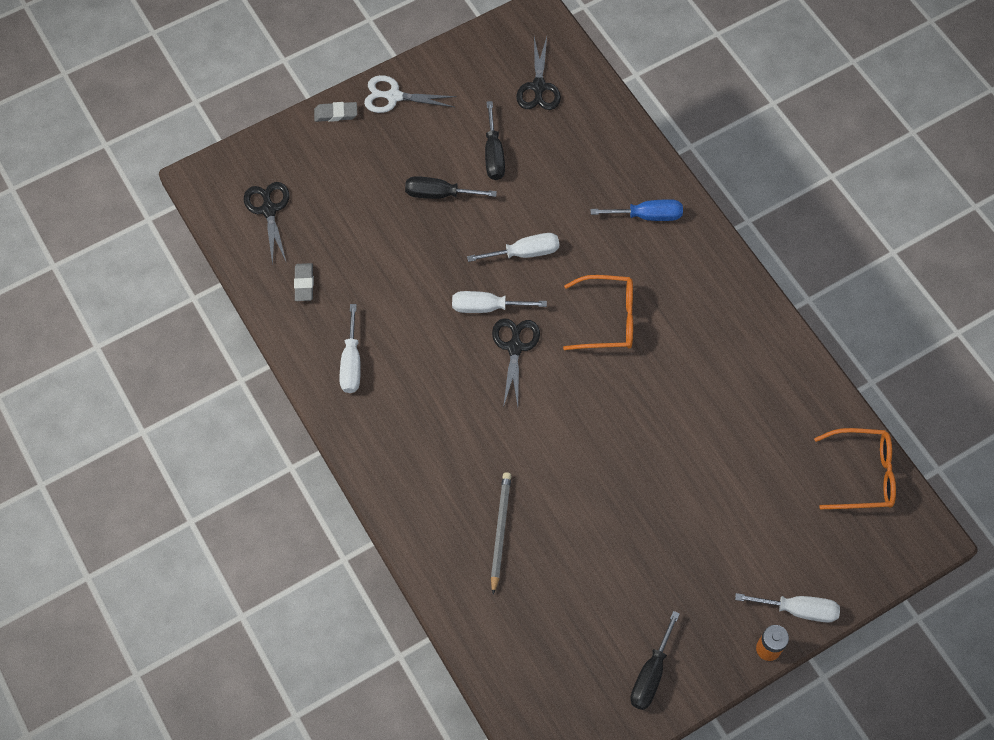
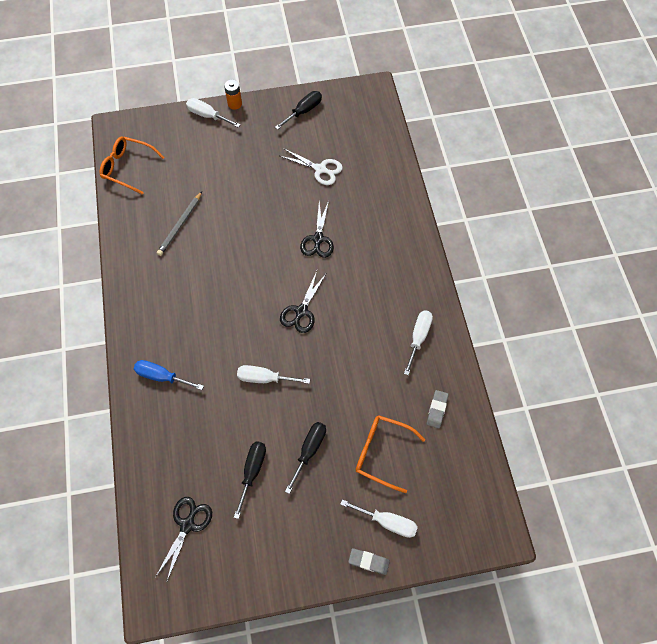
camera: 160 degrees left, 0 degrees up
(269, 210) = (449, 484): black scissors -> black scissors (318, 239)
(394, 96) = (313, 561): white scissors -> white scissors (320, 169)
(439, 194) = (309, 450): black screwdriver -> black screwdriver turned 90 degrees counterclockwise
(486, 307) = (309, 346): white screwdriver -> white screwdriver (387, 522)
(500, 531) = (357, 204): grey pencil -> grey pencil (180, 225)
(608, 319) = (229, 309): orange glasses -> orange glasses (382, 453)

